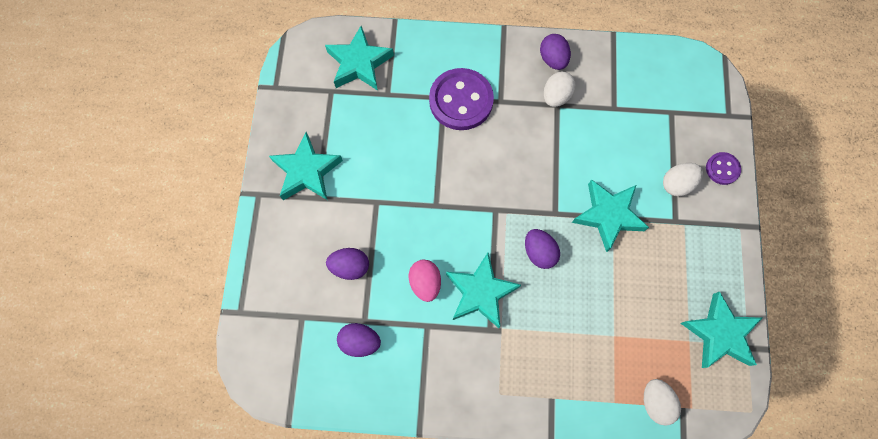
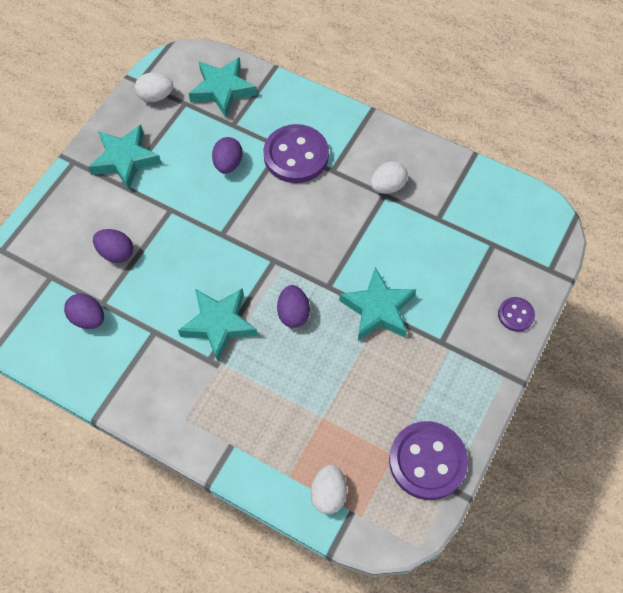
camera: 25 degrees right, 10 degrees down
(425, 283) = (174, 294): pink egg -> none
(553, 59) = (403, 154): purple egg -> purple egg (228, 164)
(677, 184) = (462, 309): white egg -> white egg (156, 96)
(719, 333) = (427, 461): turquoise star -> purple button

